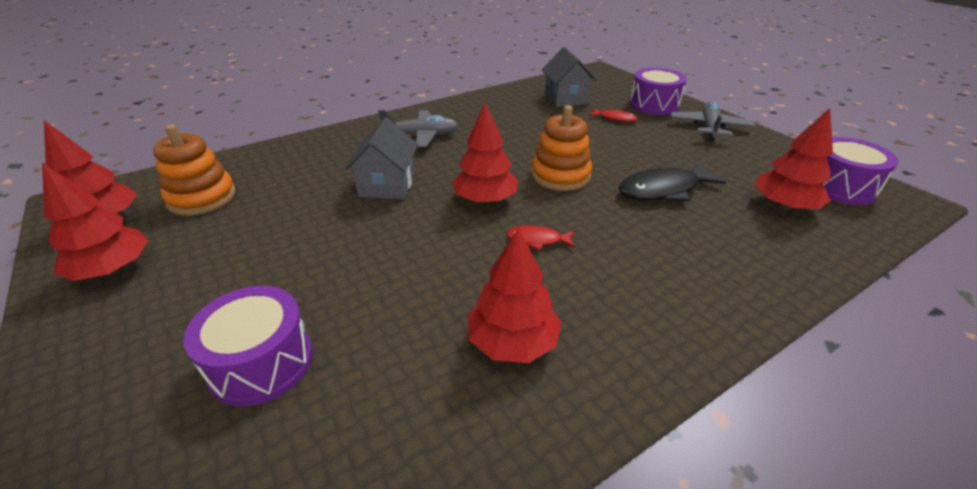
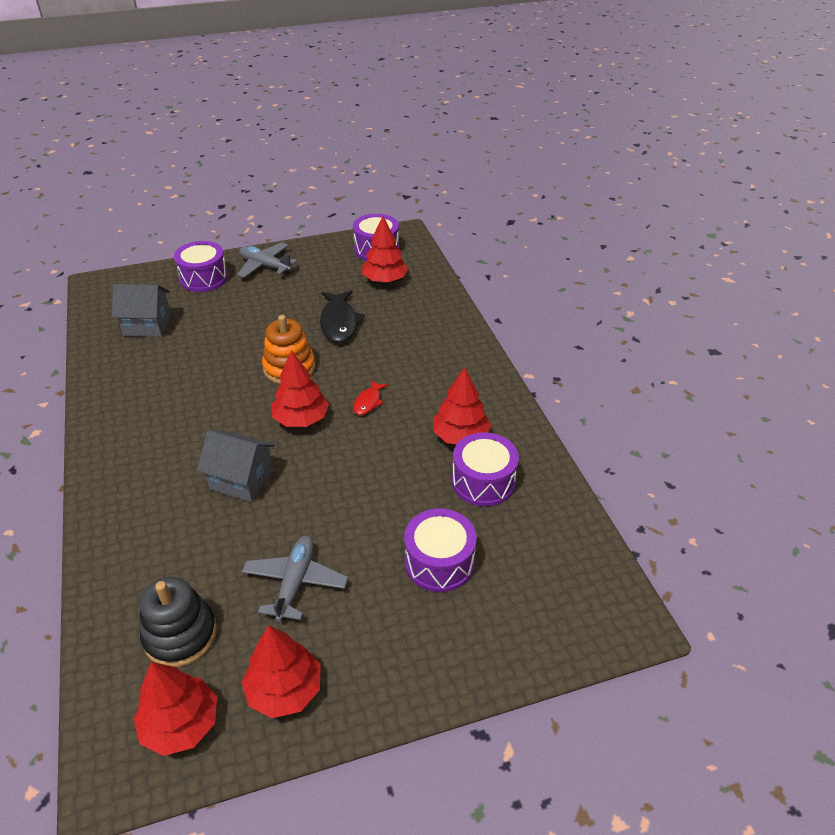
camera: 75 degrees left, 5 degrees up
(202, 198) = (180, 635): orange stacking toy -> black stacking toy
(421, 135) = (154, 444): grey plane -> grey plane (295, 582)
(422, 388) = (483, 481): none -> purple drum
(615, 118) = (213, 308): red fish -> none

